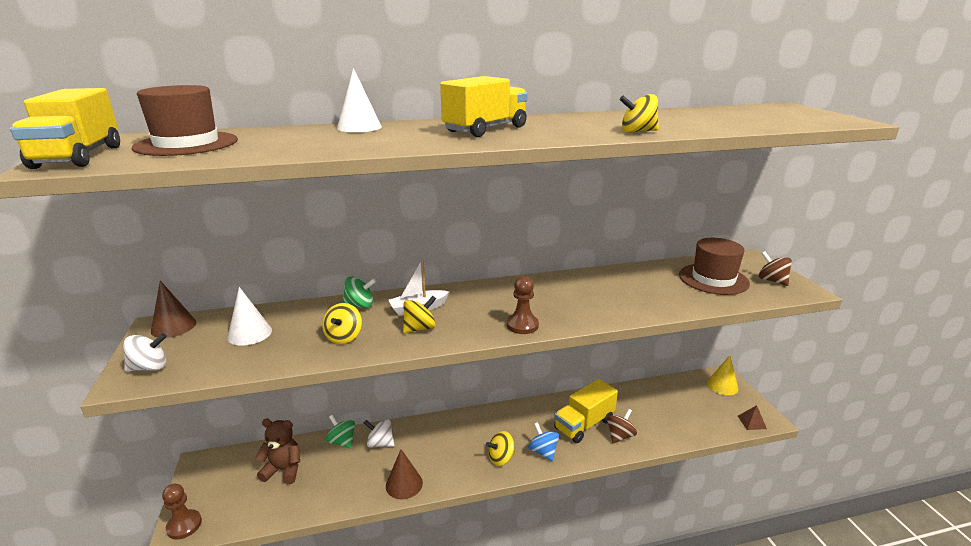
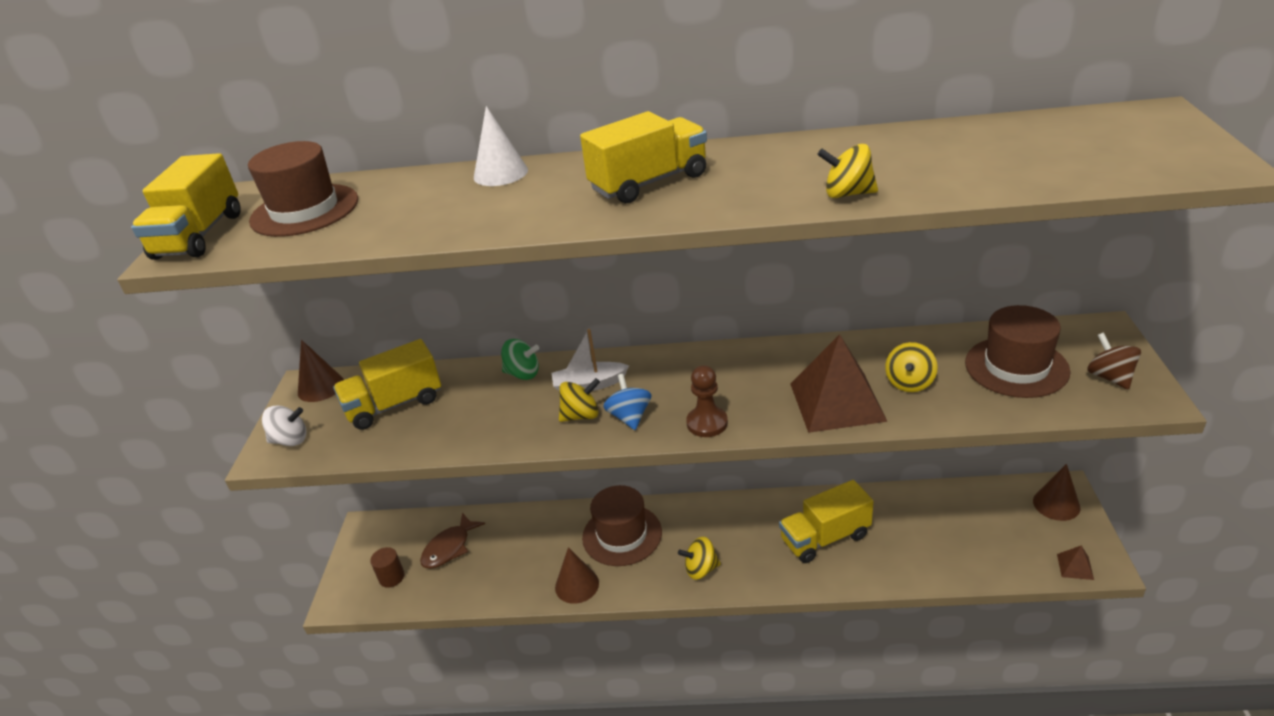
camera: 20 degrees right, 10 degrees up
(184, 525) = (342, 596): brown pawn -> none
(232, 502) = (391, 577): none -> brown cylinder
(249, 333) = (394, 405): white cone -> yellow truck
(284, 470) = (449, 548): brown teddy bear -> brown fish
(342, 441) = (518, 521): green spinning top -> none
(344, 337) = (492, 420): yellow spinning top -> yellow spinning top (909, 383)
(380, 443) = (561, 529): white spinning top -> none
(431, 441) = (622, 535): none -> brown hat
(543, 451) = (757, 568): blue spinning top -> blue spinning top (630, 417)
(610, 305) = (837, 402): none -> brown pyramid
(620, 436) = (868, 561): brown spinning top -> none
(722, 385) = (1056, 504): yellow cone -> brown cone

